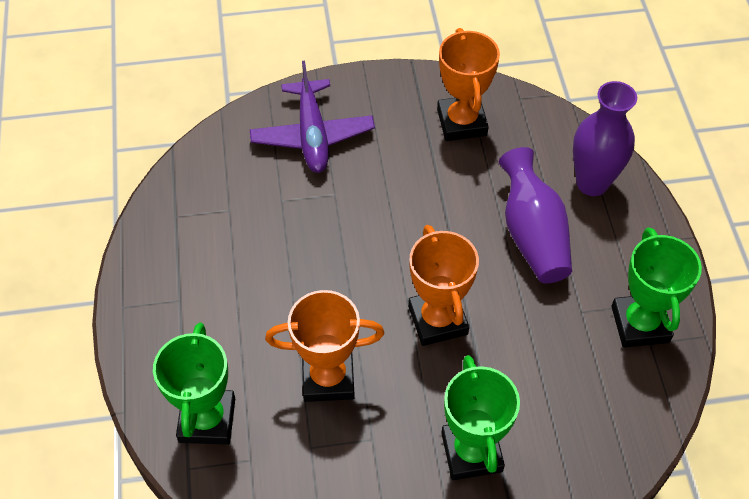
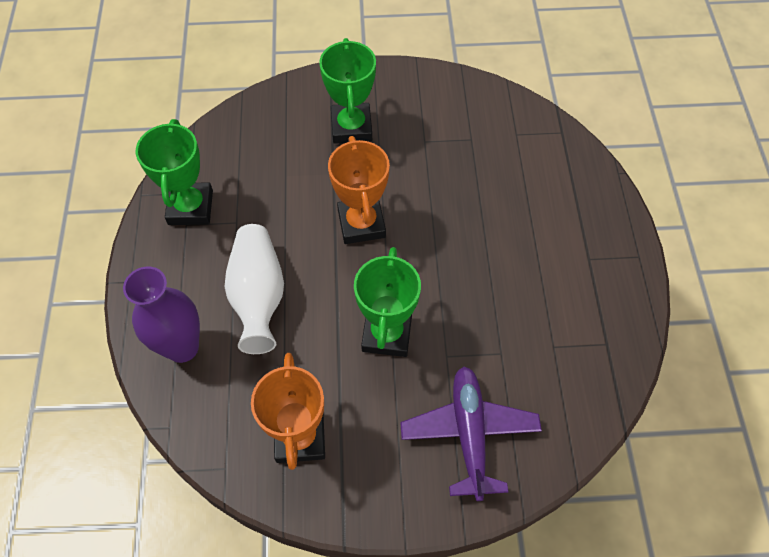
camera: 175 degrees left, 5 degrees up
(207, 420) = (551, 162): green trophy -> green trophy (386, 334)
(328, 378) = (457, 185): orange trophy -> none
(532, 234) = (258, 296): purple vase -> white vase

